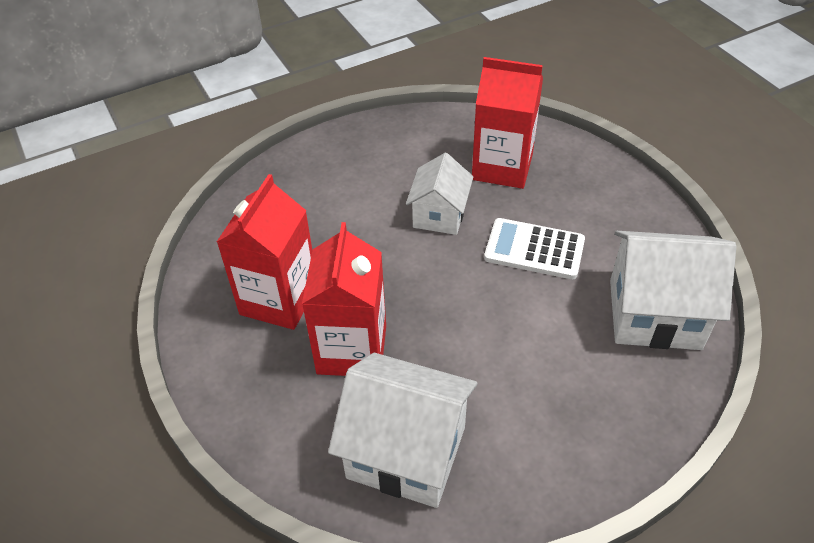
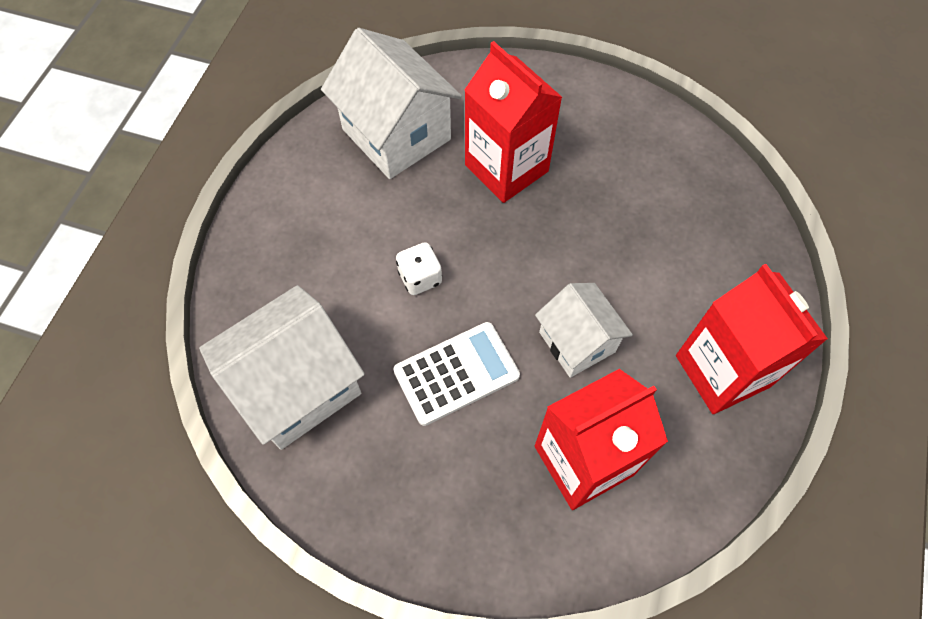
camera: 135 degrees right, 15 degrees up
(279, 299) = (603, 161): red carton -> red carton (722, 371)
(406, 452) = (396, 134): white house -> white house turned 75 degrees clockwise
(503, 320) = (420, 278): none -> white dice

